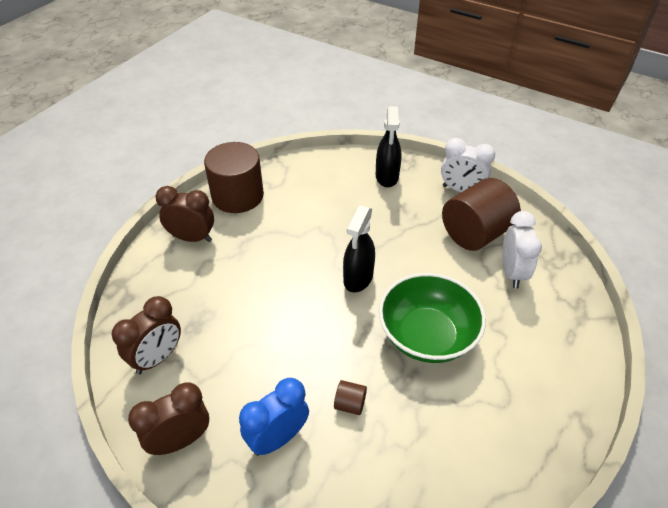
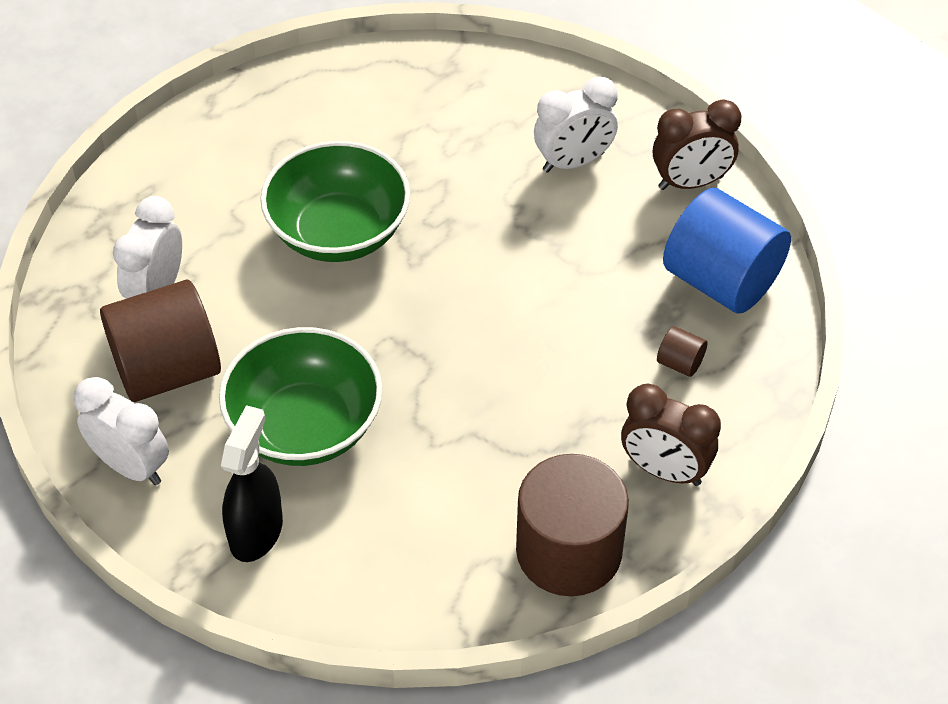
camera: 165 degrees left, 5 degrees up
(157, 358) = (721, 281): brown clock -> blue cylinder
(277, 438) = (573, 162): blue clock -> white clock
(350, 404) = (476, 177): brown cylinder -> brown cylinder (680, 363)
(358, 278) = (400, 334): black spray bottle -> none
(387, 222) = (305, 426): none -> green bowl

